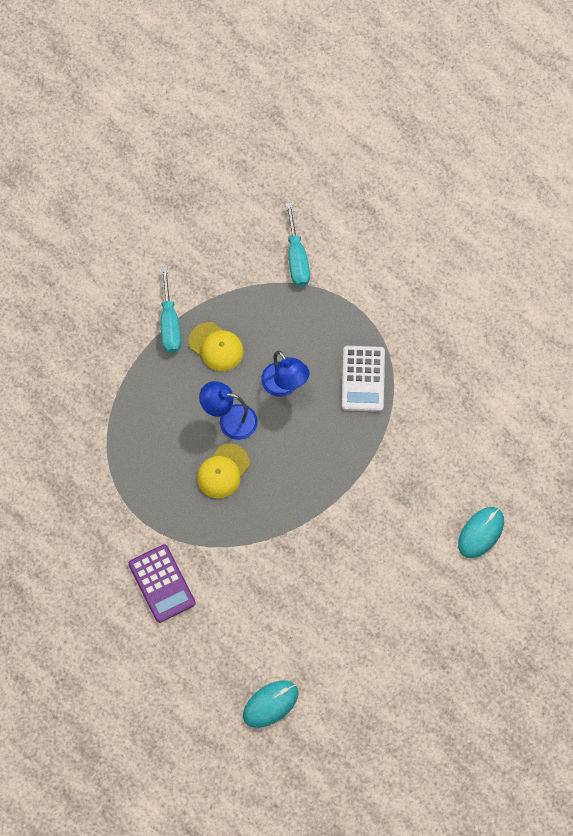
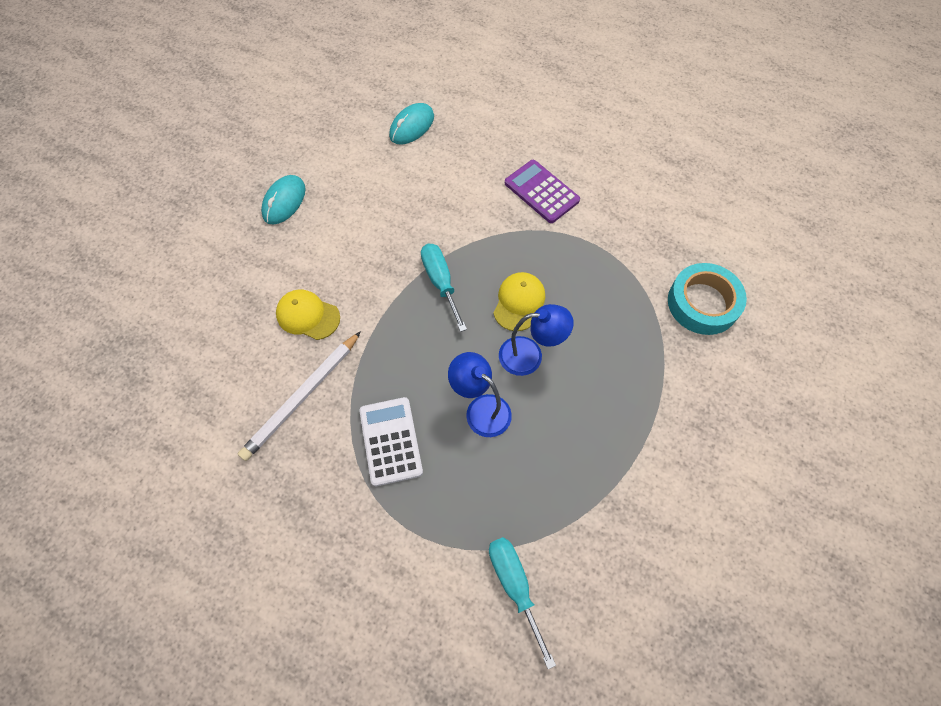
camera: 165 degrees right, 5 degrees down
(62, 429) = (702, 303): none -> turquoise tape
(170, 324) = (640, 450): turquoise screwdriver -> turquoise screwdriver (440, 282)
(216, 347) = (575, 435): yellow cap -> yellow cap (308, 316)
(428, 432) = (302, 397): none -> white pencil
(481, 533) = (232, 306): turquoise mouse -> turquoise mouse (284, 201)

